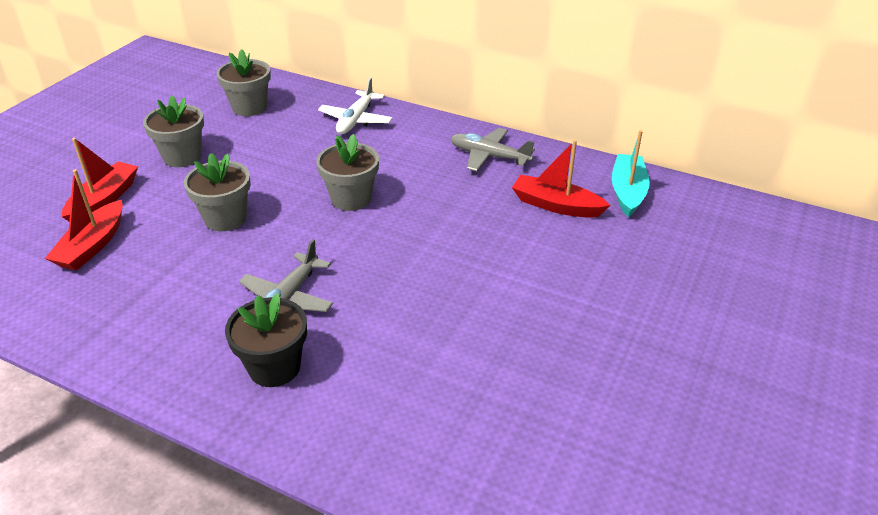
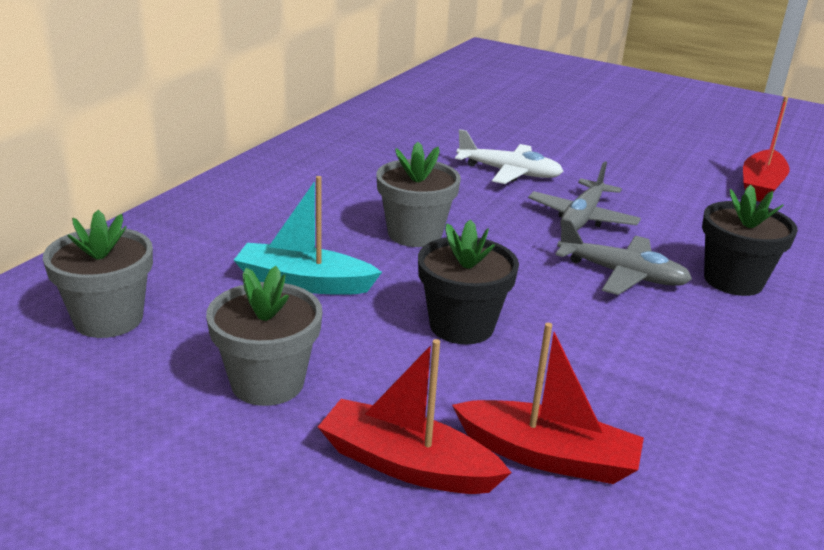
camera: 90 degrees left, 10 degrees down
(225, 218) = (461, 326): grey flower pot -> black flower pot
(356, 120) = (206, 226): white plane -> white plane (509, 173)
(489, 156) = (332, 154): grey plane -> grey plane (582, 218)
(556, 205) = (433, 134): red boat -> red boat (760, 186)
(627, 192) = (411, 106): turquoise boat -> turquoise boat (304, 282)

